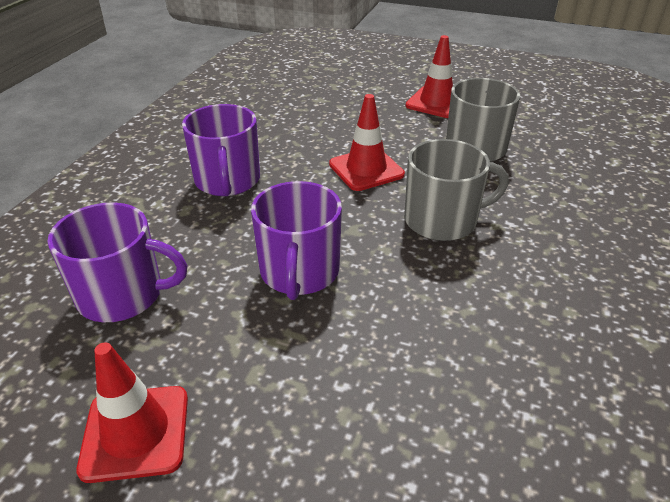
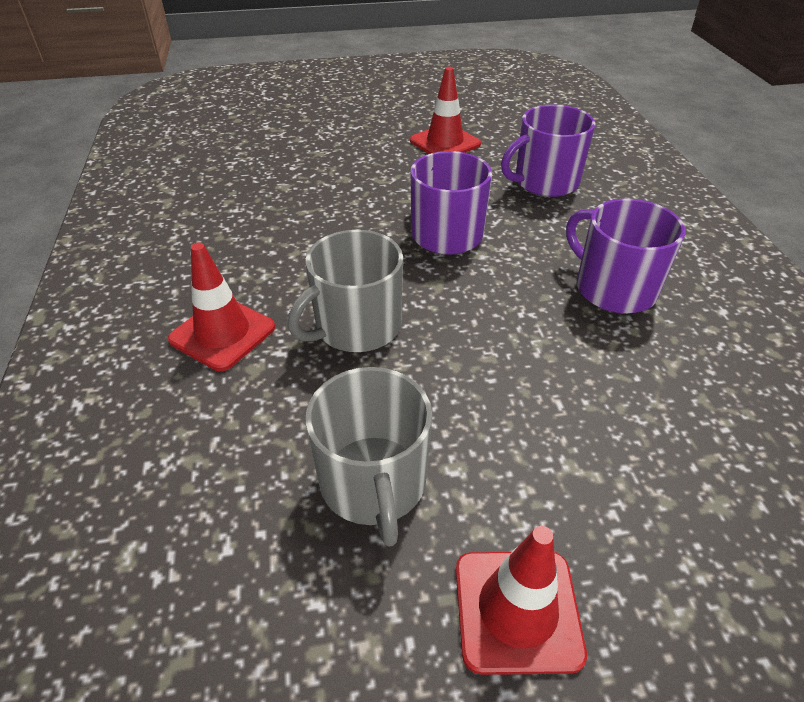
camera: 150 degrees right, 5 degrees up
(366, 169) = (491, 365): red traffic cone -> red traffic cone (222, 333)

